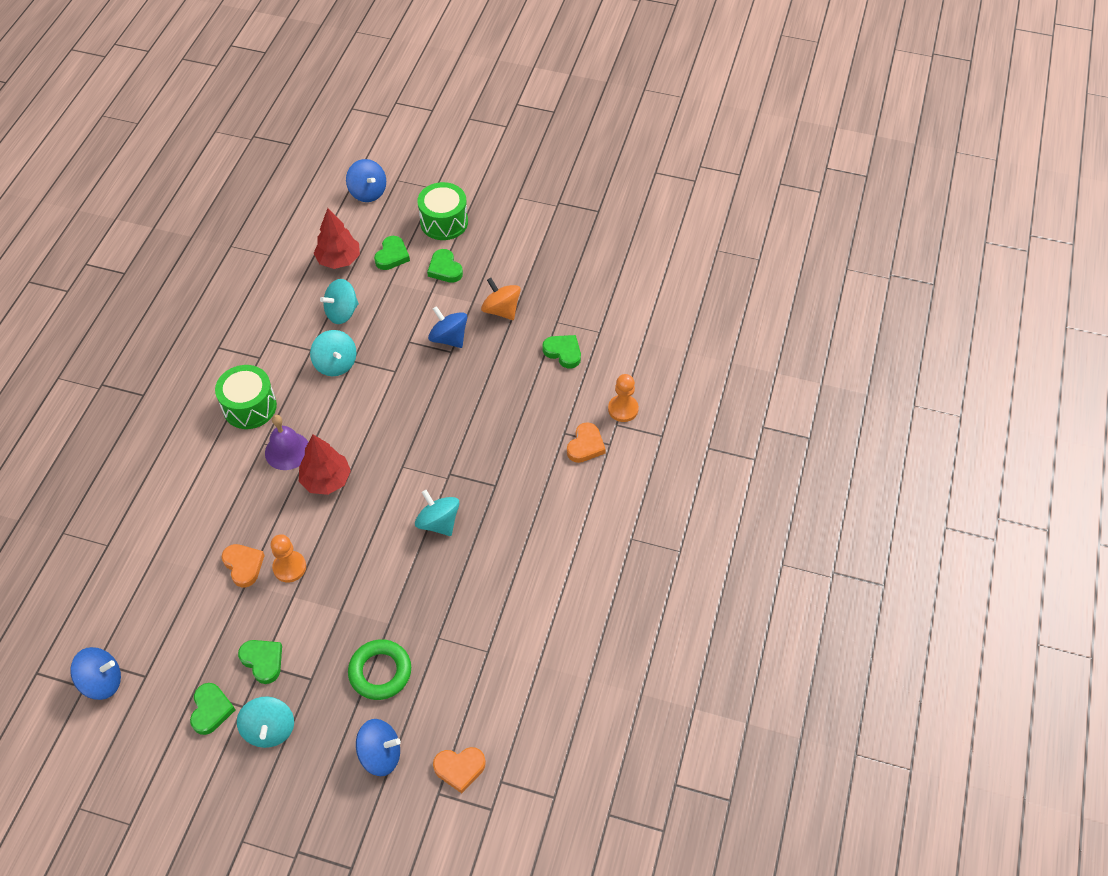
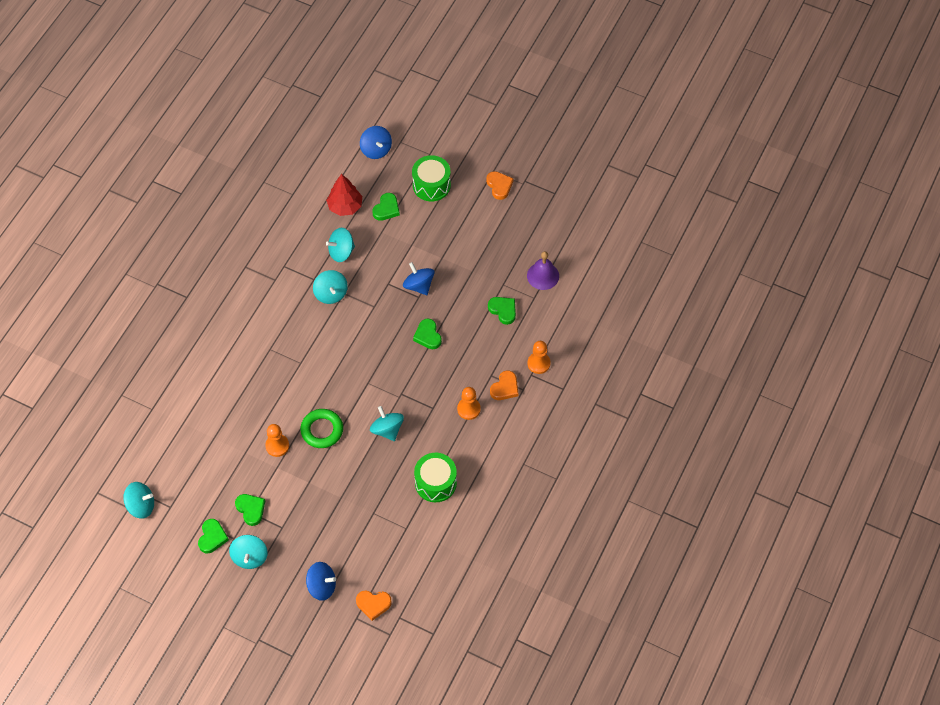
camera: 10 degrees right, 5 degrees up
(102, 681) = (141, 506): blue spinning top -> turquoise spinning top
(243, 566) = (245, 439): orange heart -> orange heart (499, 186)
(249, 407) = (263, 318): green drum -> green drum (435, 483)
(287, 451) = (286, 357): purple bell -> purple bell (543, 276)
(326, 480) = (311, 385): red tree -> none
(380, 672) = (330, 530): green ring -> green ring (322, 430)
(445, 269) = (425, 226): green heart -> green heart (428, 336)
(501, 310) = (462, 268): orange spinning top -> none
(543, 479) = (468, 409): none -> orange pawn

